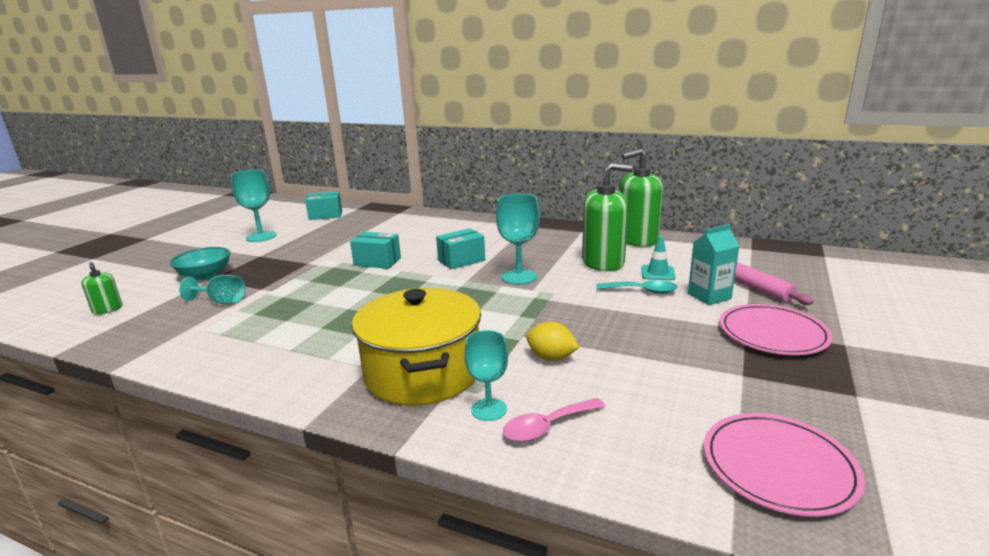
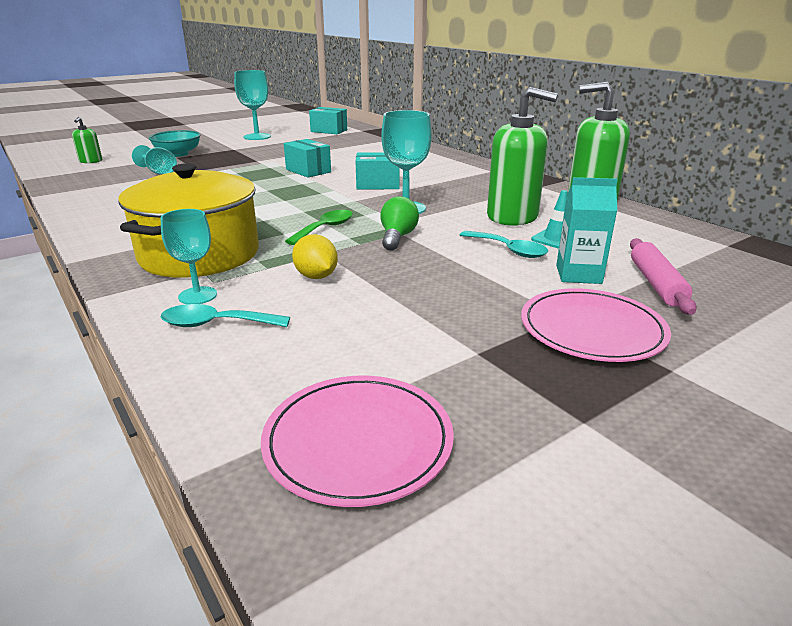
camera: 30 degrees right, 5 degrees up
(487, 313) = (325, 228): none -> green spoon
(547, 427) = (216, 324): pink spoon -> turquoise spoon
(554, 304) = (397, 237): none -> green light bulb

